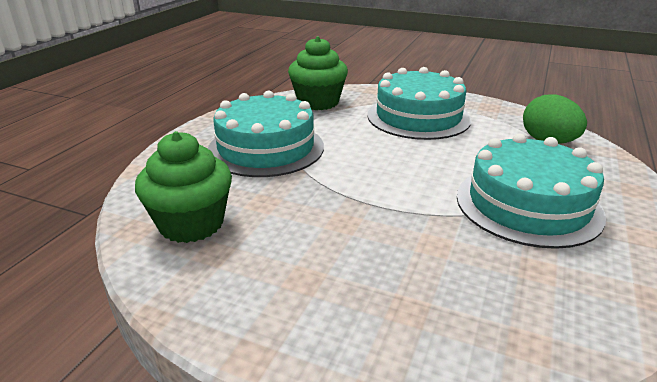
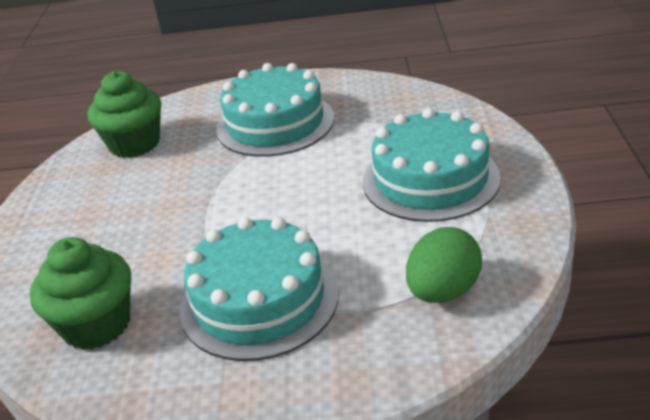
camera: 70 degrees right, 5 degrees up
(318, 102) = (409, 108): green cupcake -> green cupcake (96, 325)

